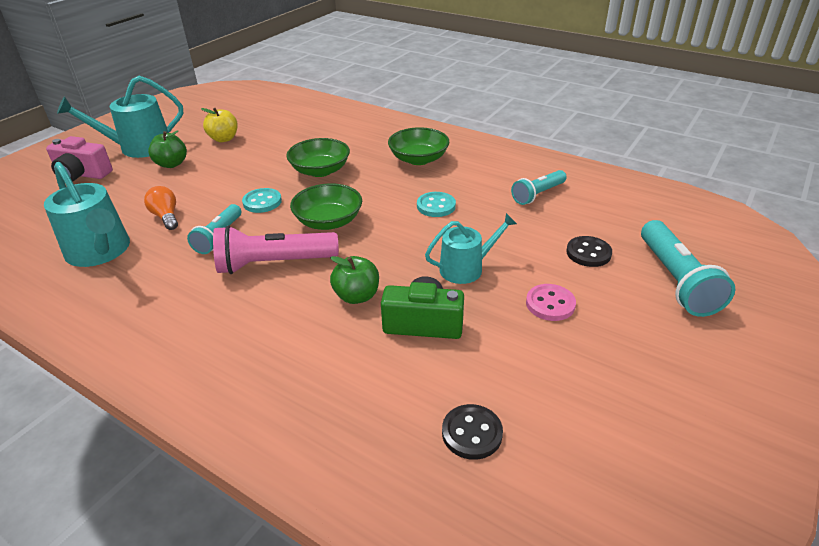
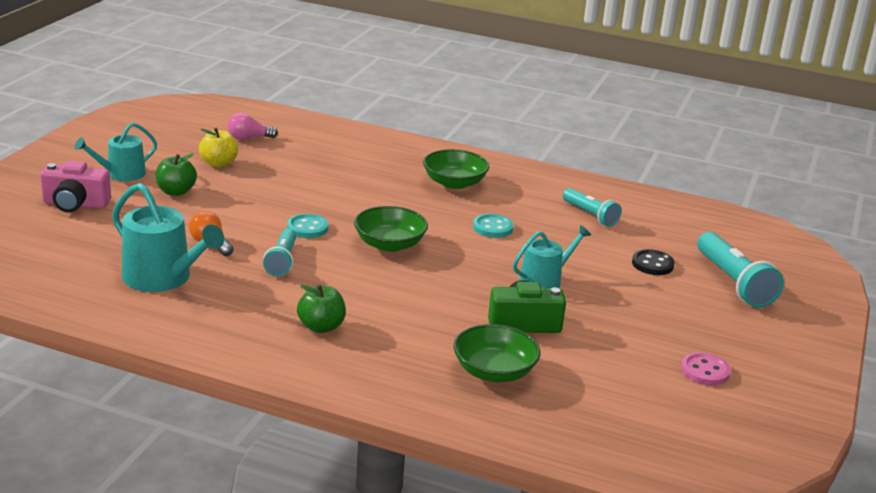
camera: 15 degrees left, 10 degrees down
(139, 147) = (121, 174): turquoise watering can -> turquoise watering can, size x0.64
(262, 116) = (248, 138): none -> pink light bulb
(274, 263) = (356, 282): pink flashlight -> none
(320, 170) = (353, 196): green bowl -> green bowl (494, 371)
(357, 296) = (452, 305): green apple -> green apple (321, 327)
(472, 433) = (595, 393): black button -> none
(538, 194) = (590, 215): turquoise flashlight -> turquoise flashlight turned 75 degrees counterclockwise
(550, 304) = (630, 304): pink button -> pink button (705, 371)

